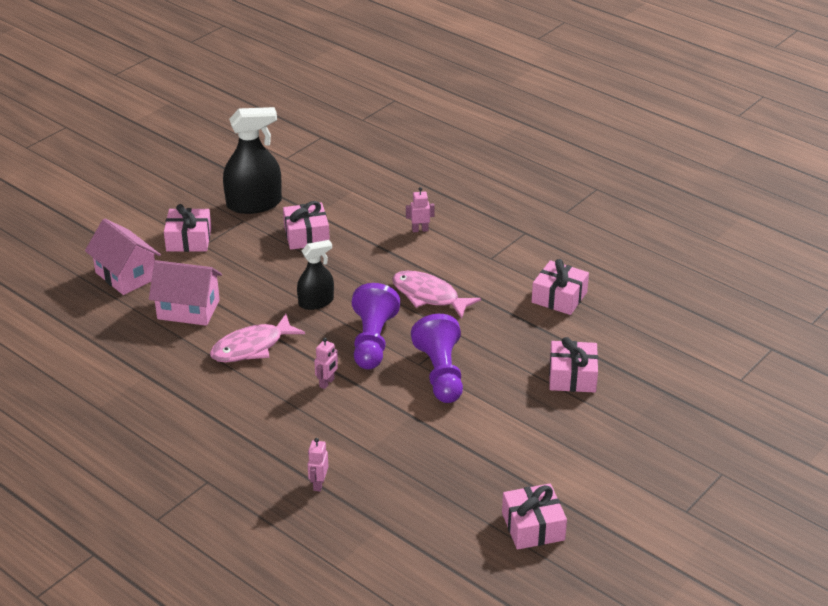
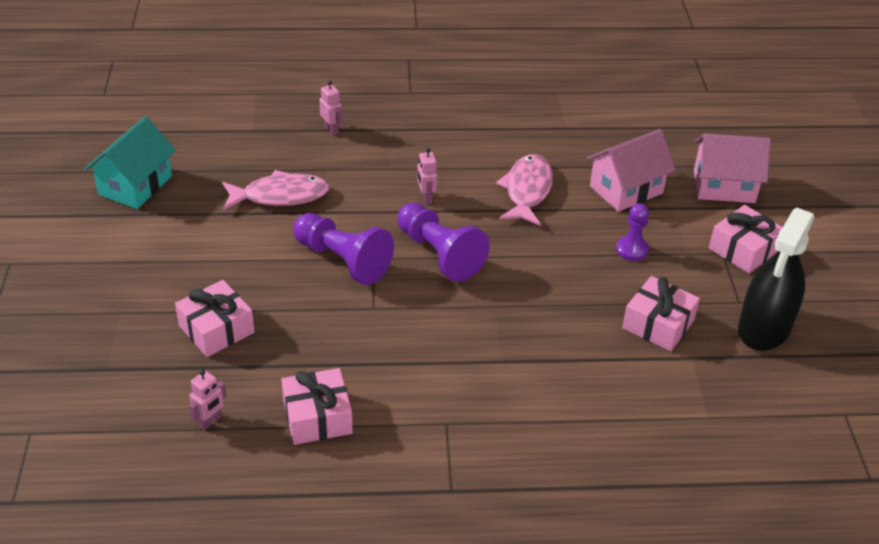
camera: 135 degrees right, 5 degrees up
(251, 276) = (631, 250): none -> purple pawn
(316, 302) = (539, 260): black spray bottle -> none
(420, 230) = (565, 410): pink robot -> pink robot (210, 421)
(429, 296) = (450, 331): pink fish -> pink fish (280, 196)
(533, 526) = (135, 185): pink gift -> turquoise house

